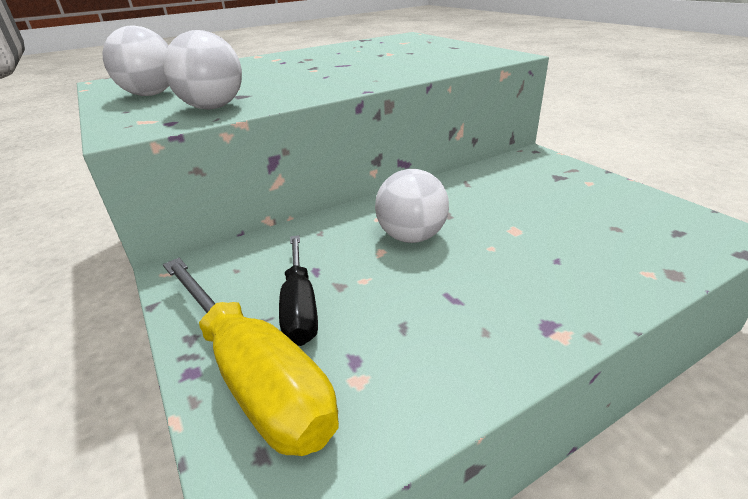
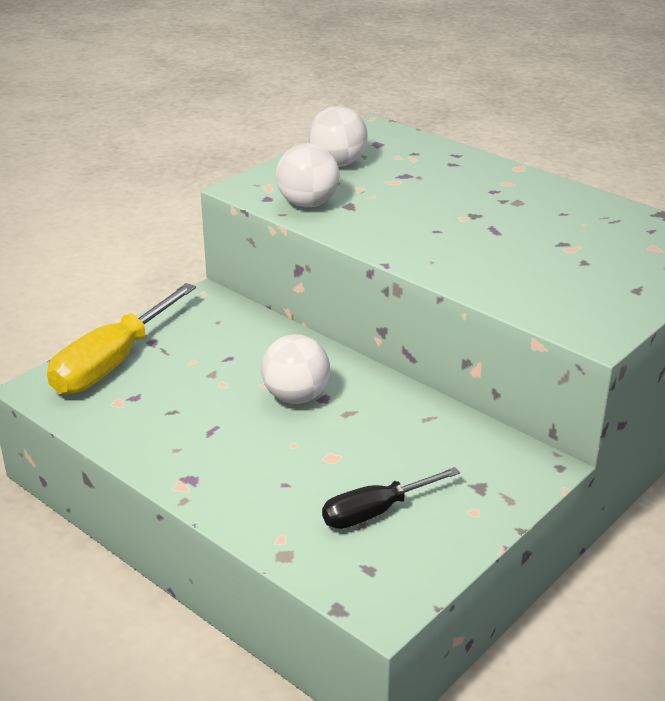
camera: 70 degrees right, 0 degrees up
(300, 306) = (181, 362): black screwdriver -> black screwdriver (376, 512)

